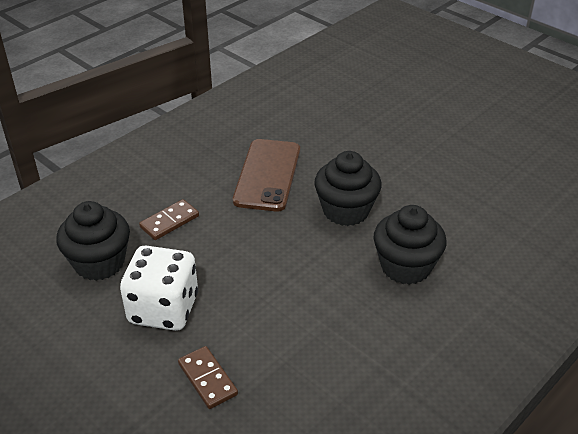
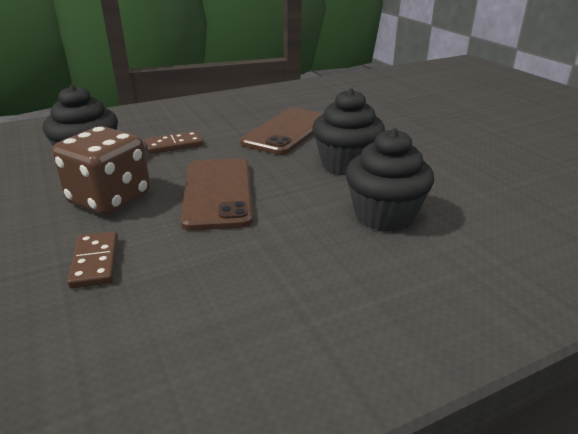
camera: 20 degrees right, 10 degrees down
(163, 309) = (110, 199): white dice -> brown dice
(255, 276) = (218, 193): none -> brown phone

